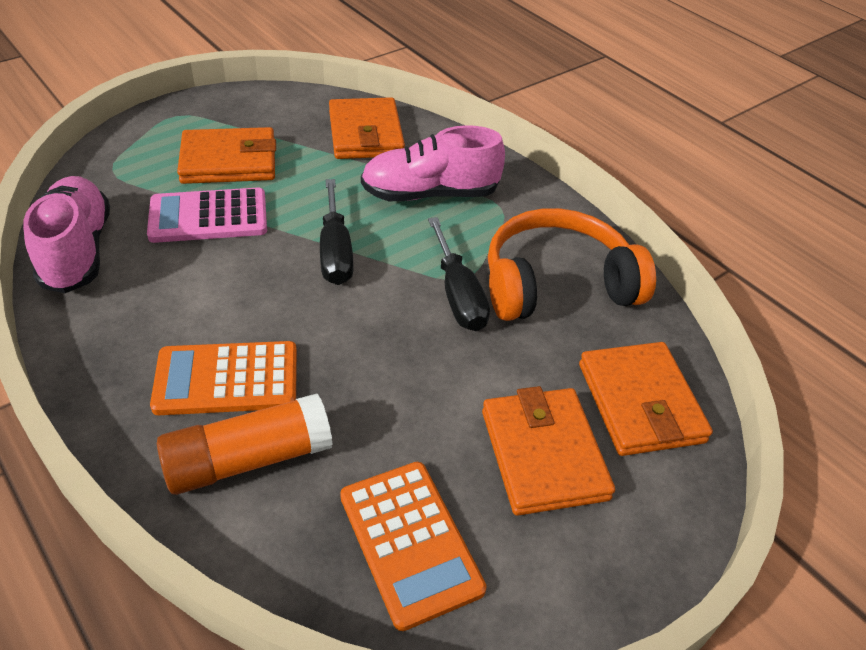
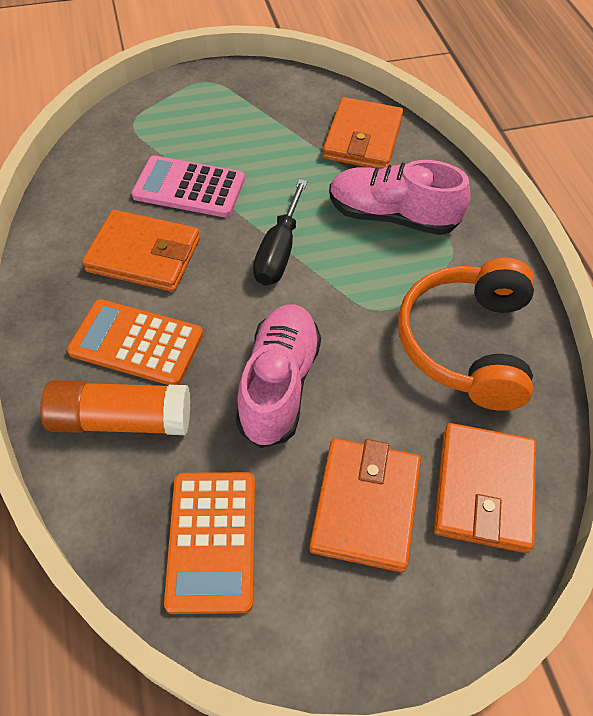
camera: 25 degrees right, 10 degrees up
(77, 251) = (75, 192): pink shoe -> pink shoe (278, 385)
(229, 161) = (230, 138): orange wallet -> orange wallet (144, 255)
(458, 295) = (367, 326): black screwdriver -> none
(557, 284) = (466, 344): orange headphones -> orange headphones turned 90 degrees counterclockwise

